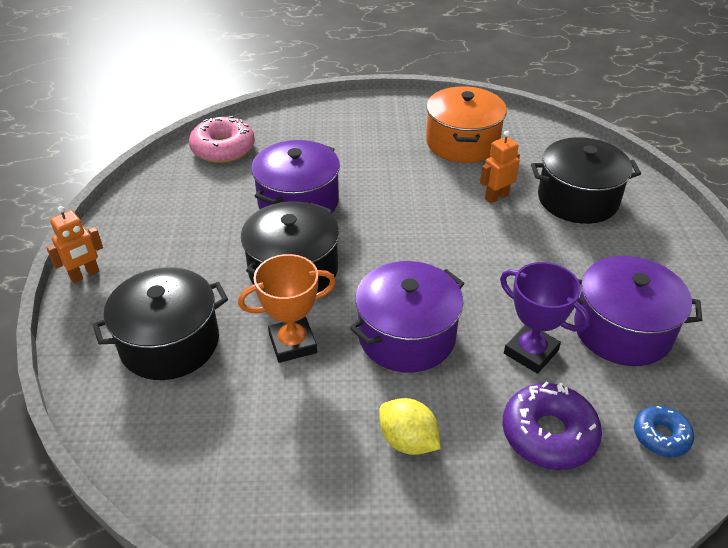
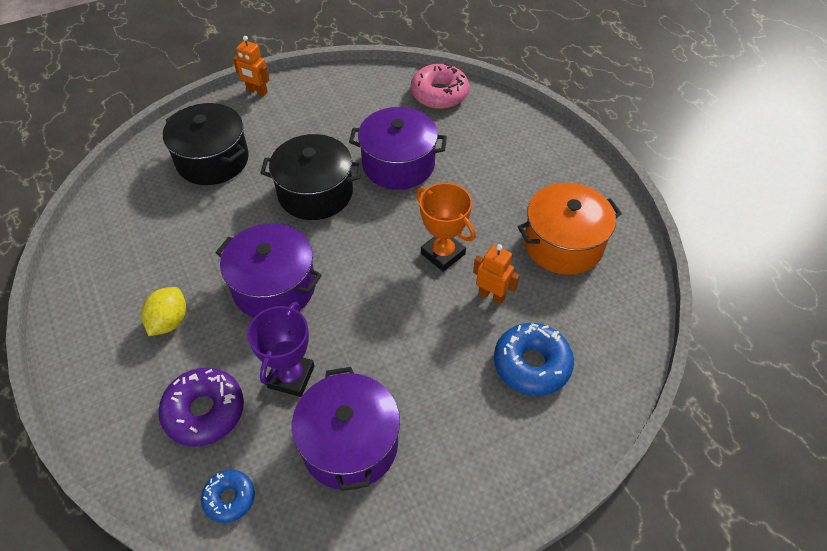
camera: 65 degrees right, 10 degrees up
(292, 344) = (238, 223): orange trophy -> orange trophy (442, 254)
(577, 199) = (531, 364): black pot -> blue donut

